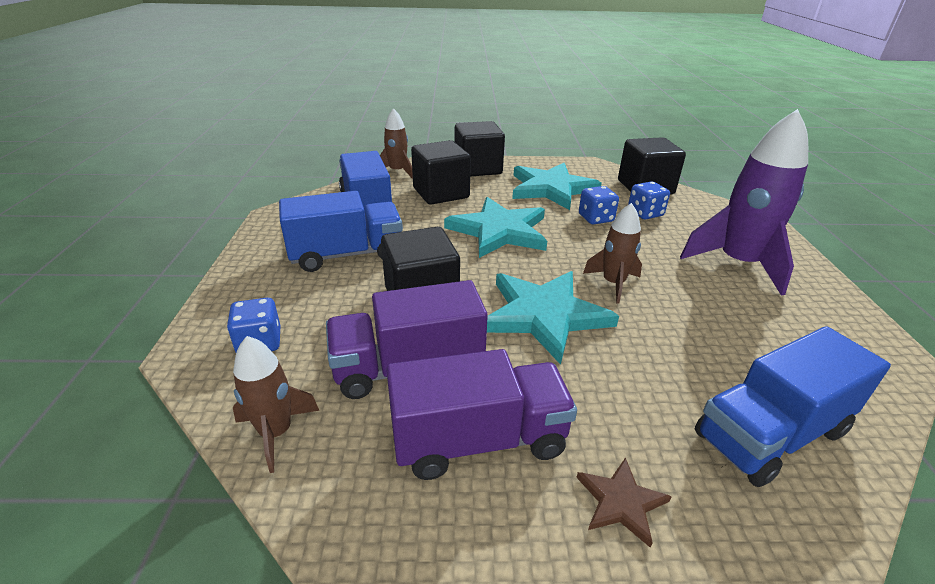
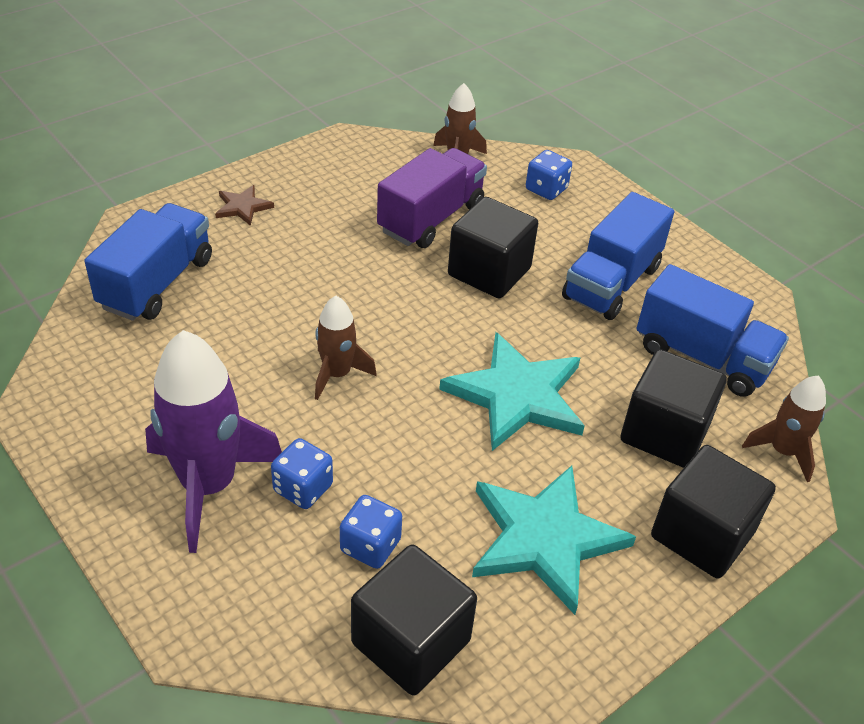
camera: 140 degrees right, 10 degrees up
(478, 440) = (344, 201): purple truck -> none
(544, 315) = (374, 304): turquoise star -> none
(595, 218) = (428, 490): blue dice -> blue dice (303, 488)

